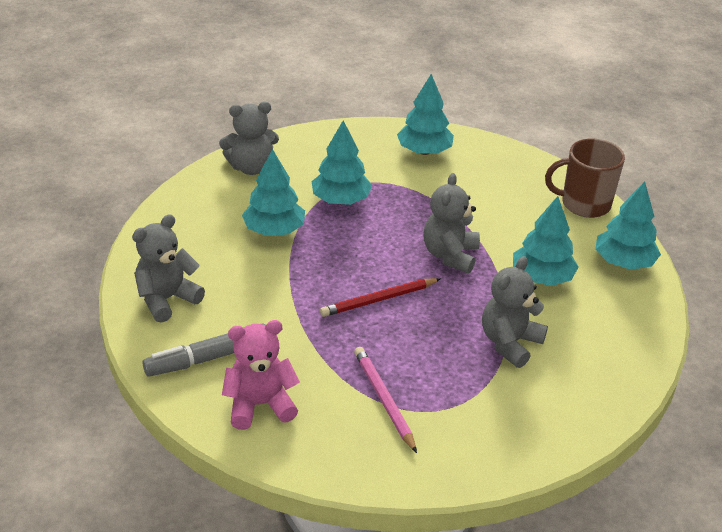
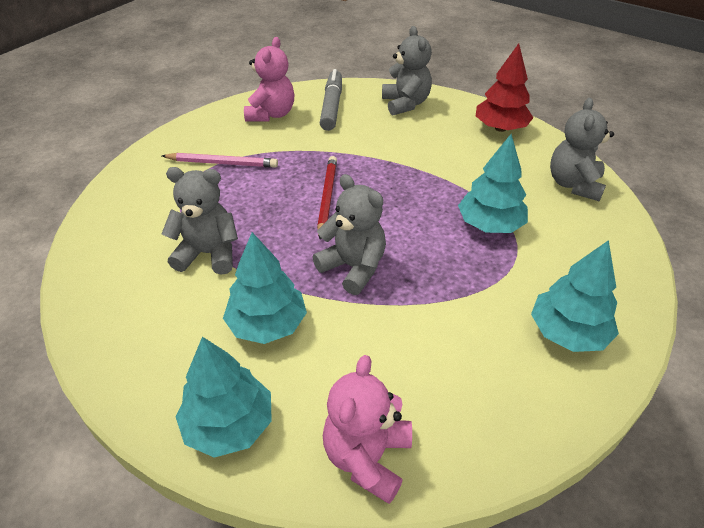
camera: 120 degrees right, 5 degrees up
(180, 221) = (500, 128): none -> red tree
(274, 230) = (461, 170): turquoise tree -> none
(509, 343) = (208, 254): grey teddy bear -> grey teddy bear turned 60 degrees counterclockwise
(584, 204) = (367, 457): brown mug -> pink teddy bear

